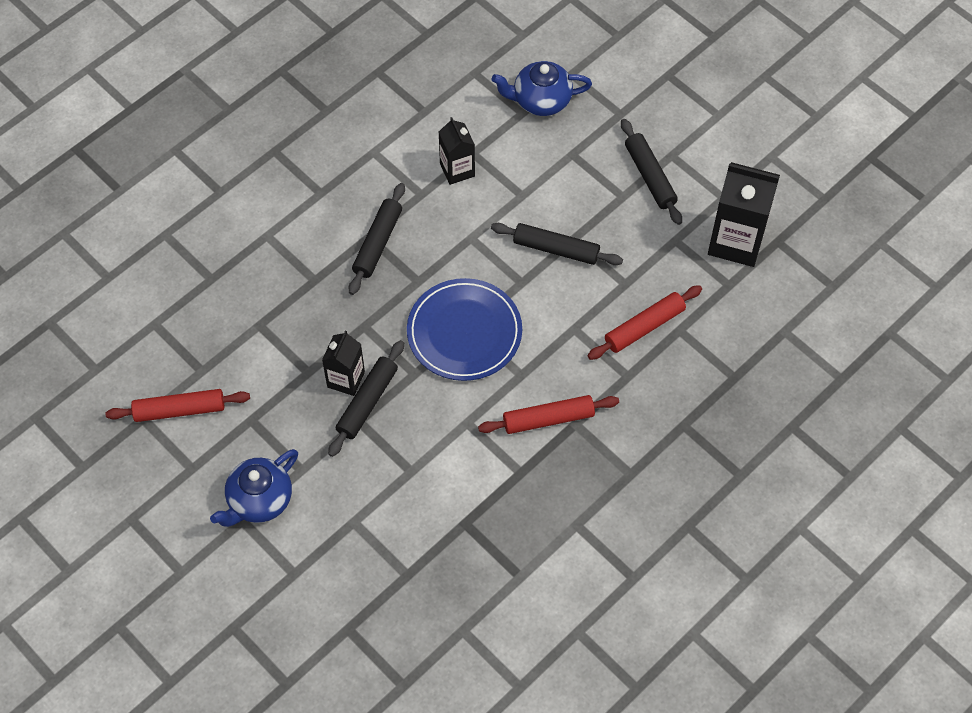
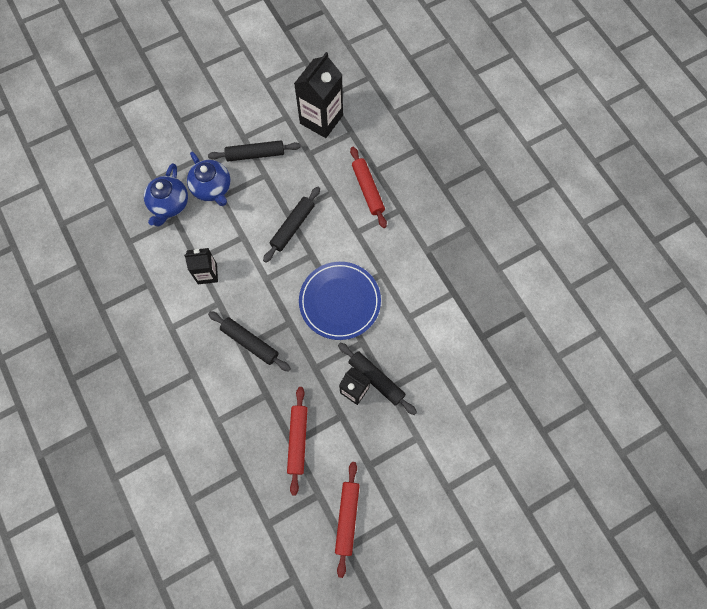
camera: 75 degrees left, 10 degrees up
(259, 500) = (434, 472): blue teapot -> blue teapot (212, 188)
(548, 419) = (419, 265): red rolling pin -> red rolling pin (298, 440)

